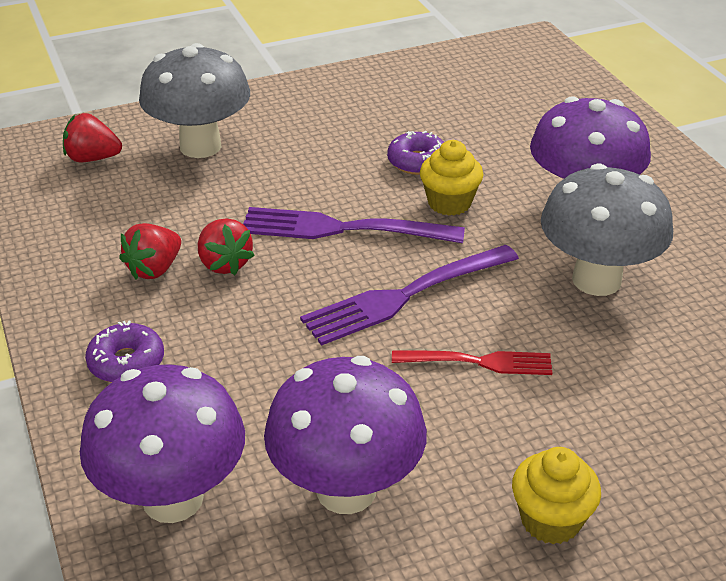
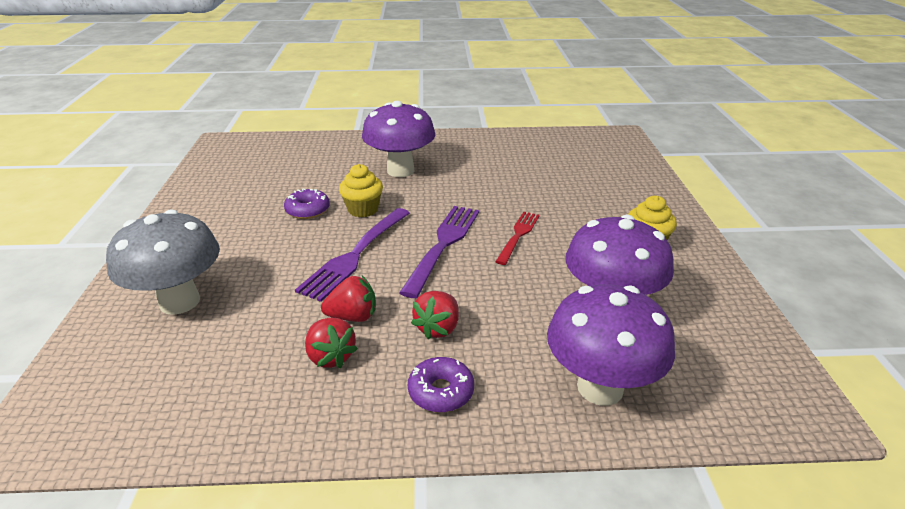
camera: 70 degrees left, 5 degrees down
(93, 158) = (122, 373): red strawberry -> red strawberry (438, 328)
(406, 295) = (443, 246): purple fork -> purple fork turned 150 degrees counterclockwise
(596, 280) = (470, 184): grey mushroom -> none

